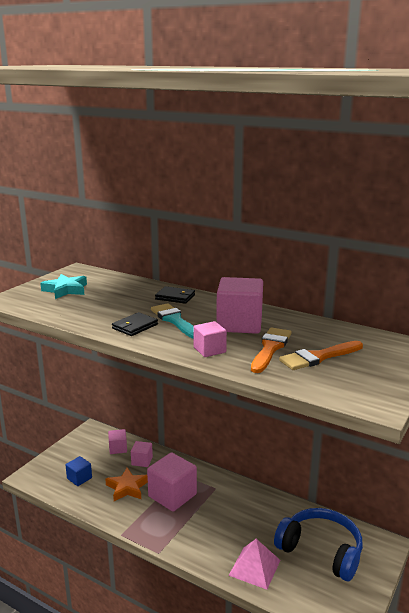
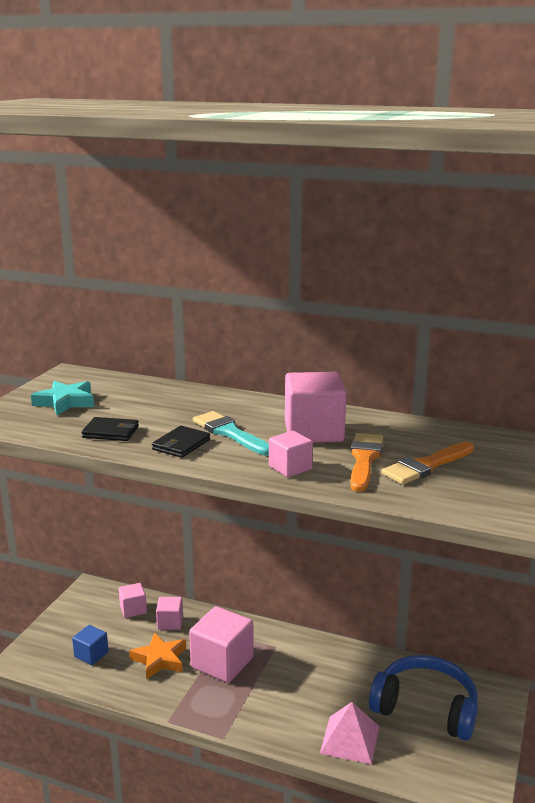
camera: 10 degrees left, 0 degrees up
(175, 297) = (217, 402): black wallet -> black wallet (111, 432)

